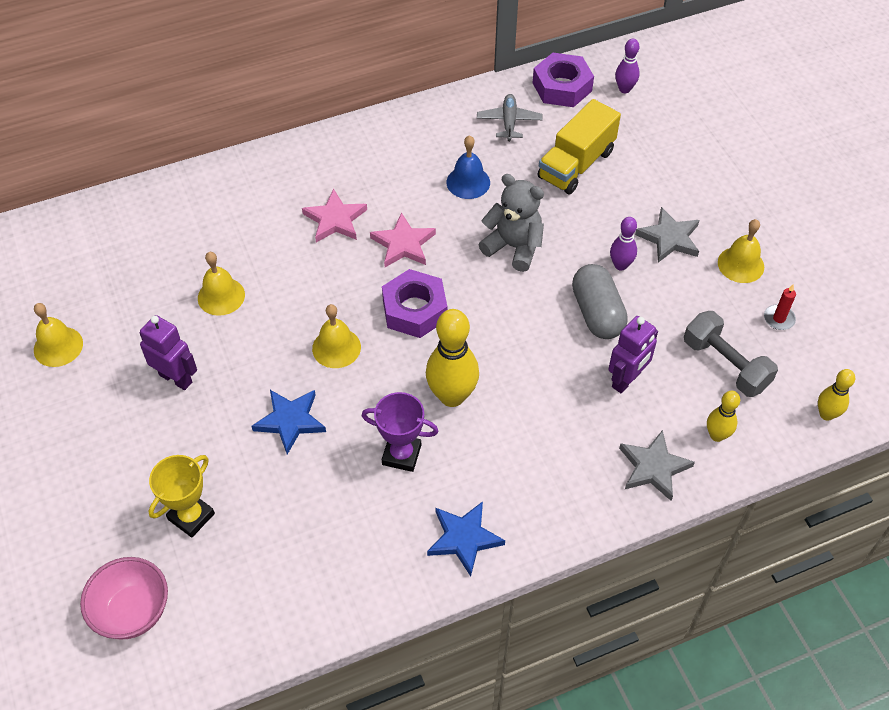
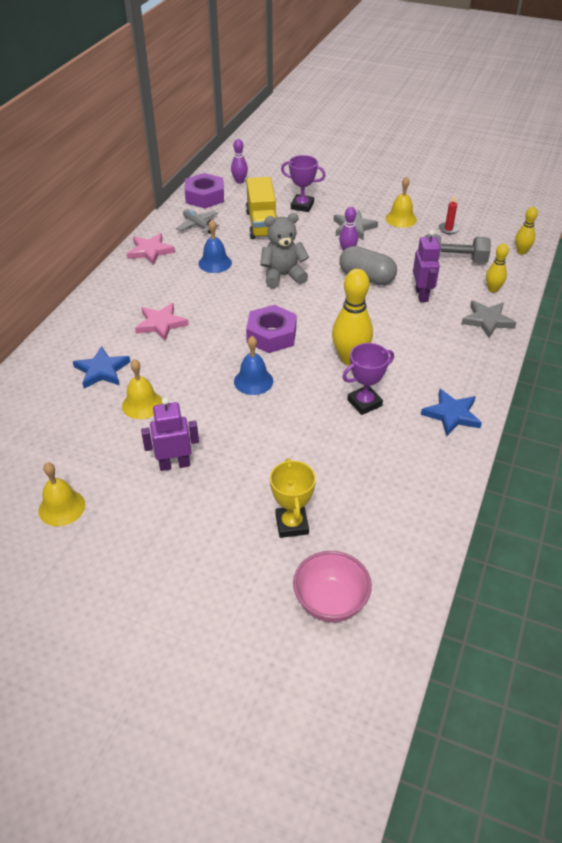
camera: 45 degrees left, 10 degrees down
(290, 421) = (279, 433): blue star -> blue star (102, 370)
(336, 348) = (253, 381): yellow bell -> blue bell
(403, 244) = (220, 310): pink star -> pink star (150, 251)
(650, 169) = (302, 206): none -> purple trophy

